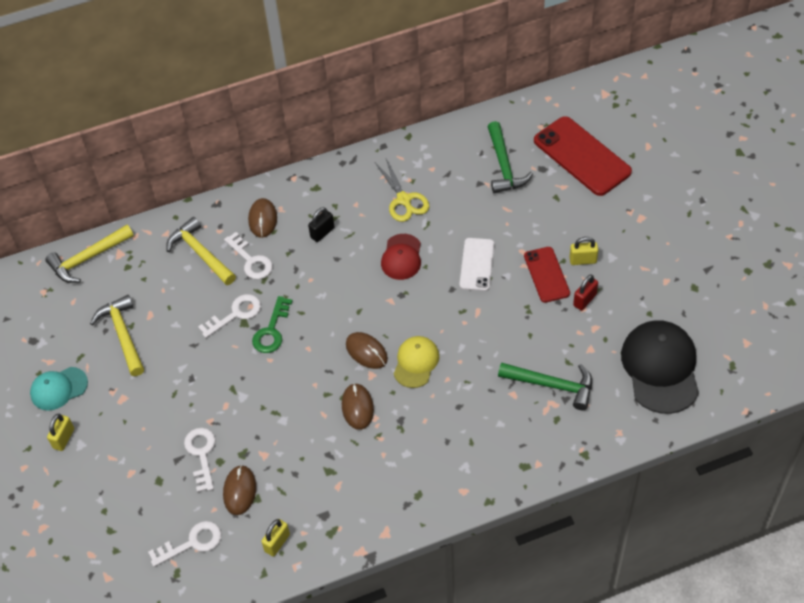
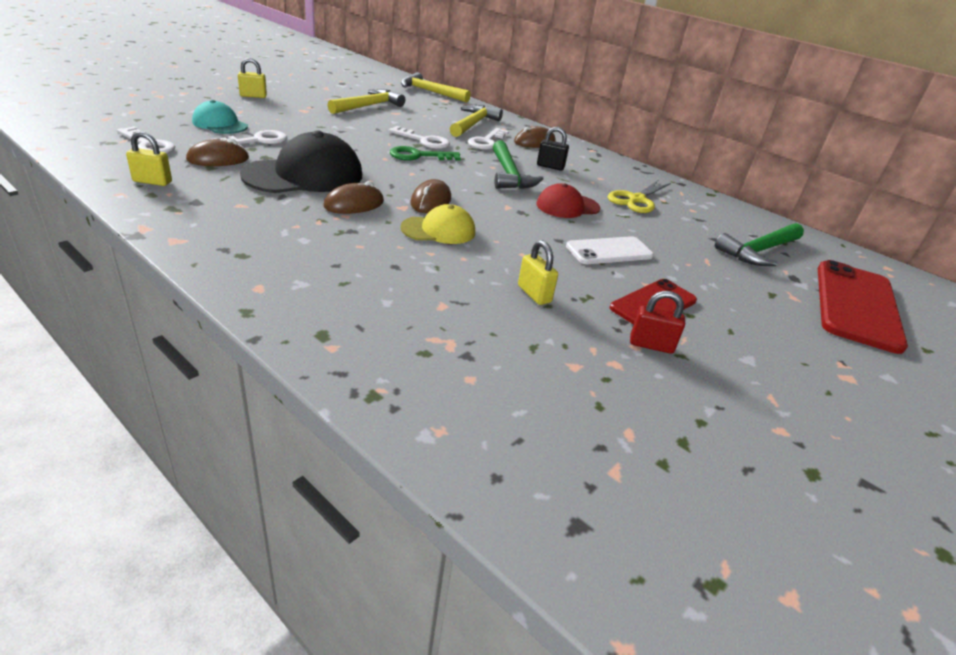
camera: 55 degrees right, 20 degrees down
(58, 388) = (302, 92): turquoise cap -> turquoise cap (220, 124)
(552, 385) = (481, 338): green hammer -> green hammer (509, 174)
(583, 260) = (711, 332): yellow padlock -> yellow padlock (534, 294)
(660, 368) = (610, 460): black cap -> black cap (304, 175)

